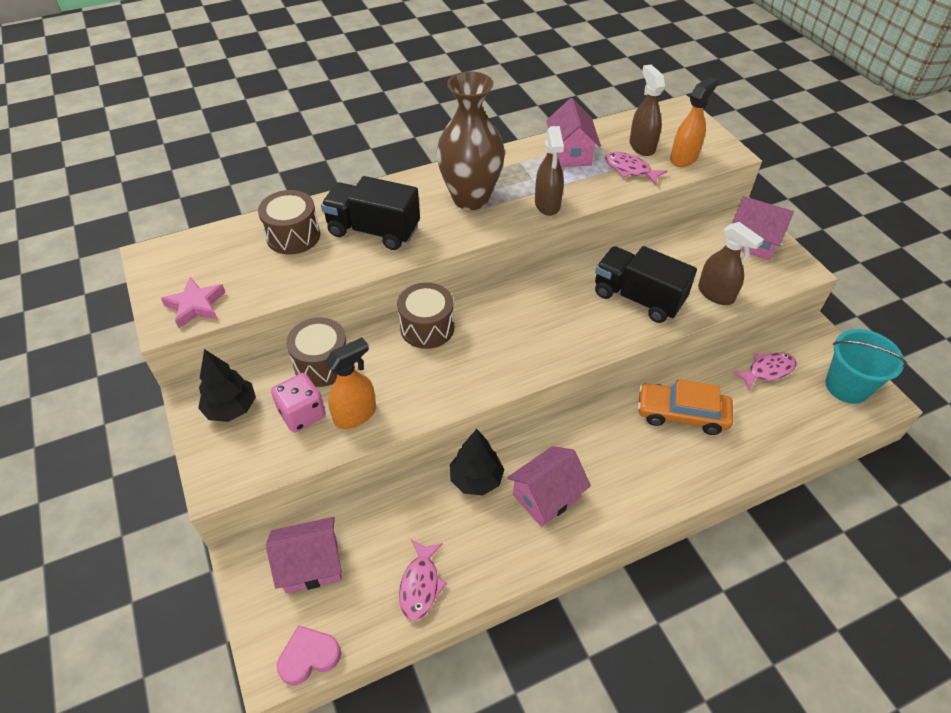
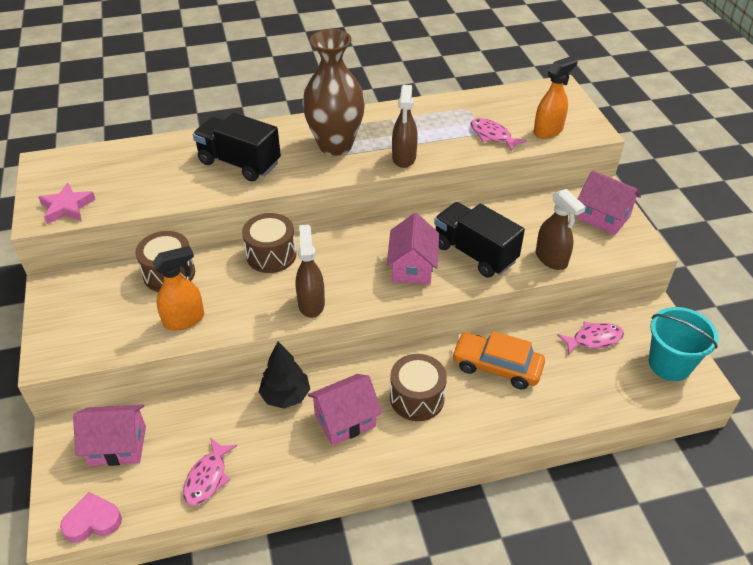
camera: 10 degrees right, 5 degrees down
(231, 408) = (80, 300): black tree -> none
(293, 236) = (168, 160): brown drum -> brown drum (417, 398)
(302, 414) = (138, 313): pink dice -> none
(570, 154) = (441, 116): pink house -> pink house (412, 267)
(642, 146) = (511, 116): brown spray bottle -> brown spray bottle (311, 303)

